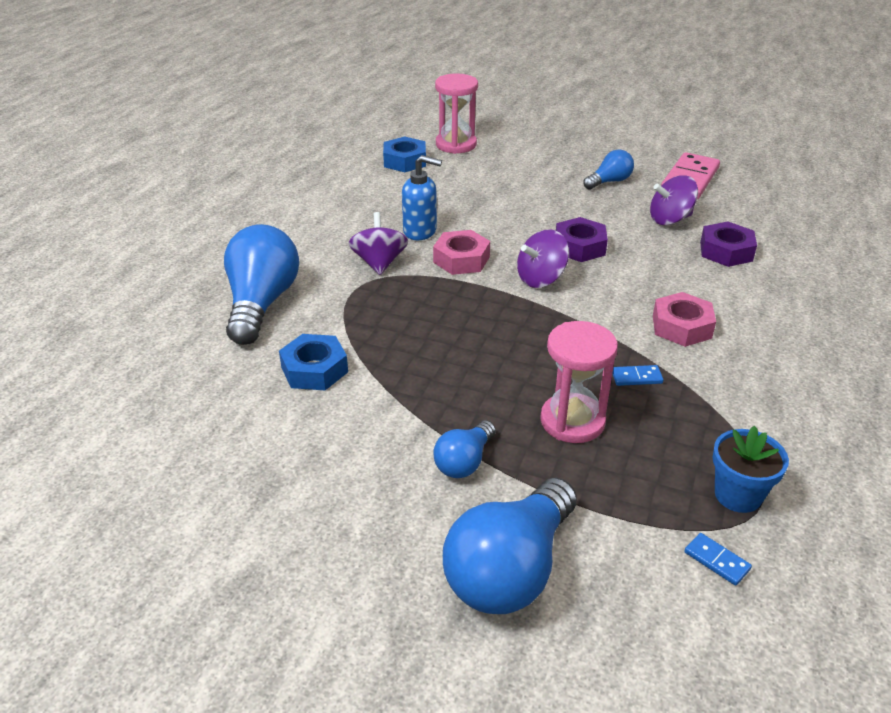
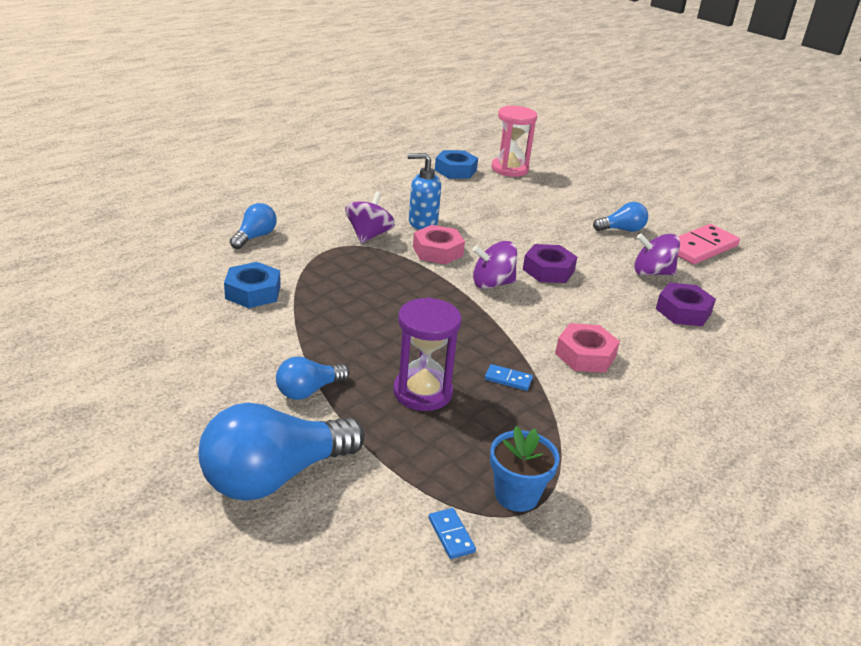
camera: 20 degrees right, 5 degrees down
(261, 303) = (255, 237): blue light bulb -> blue light bulb, size x0.52
(420, 231) = (422, 222): blue soap dispenser -> blue soap dispenser turned 150 degrees clockwise
(572, 421) = (422, 392): pink hourglass -> purple hourglass

